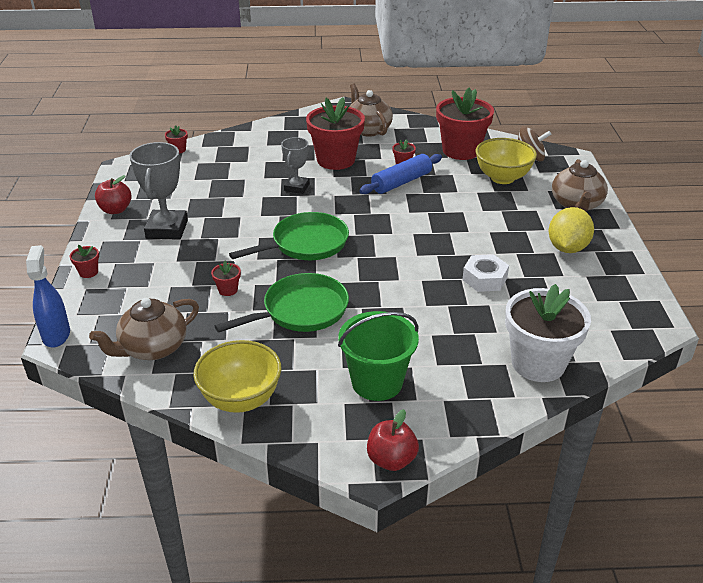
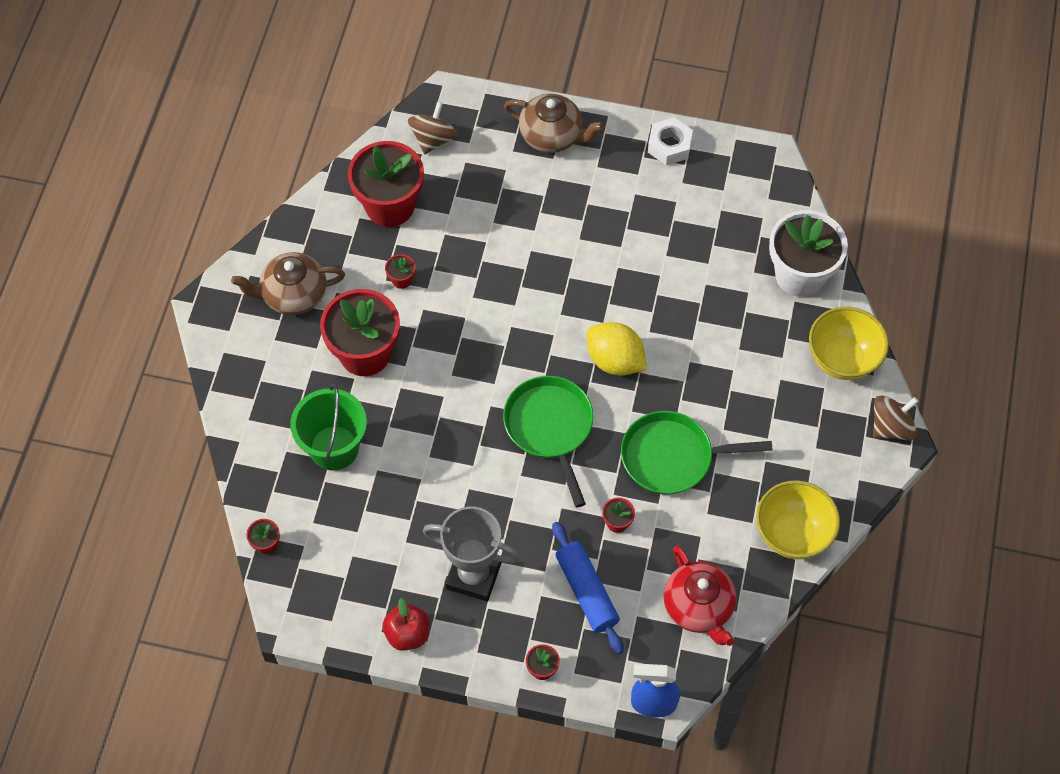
camera: 75 degrees left, 25 degrees up
(152, 348) = (698, 607): brown teapot -> red teapot
(297, 187) = (420, 413): grey trophy -> none
(301, 311) = (672, 457): green pan -> green pan turned 75 degrees counterclockwise
(377, 382) = (795, 414): green bucket -> green bucket (334, 448)
(391, 460) = (891, 427): red apple -> brown spinning top
(401, 182) = (446, 294): blue rolling pin -> blue rolling pin (587, 591)
(484, 279) = (663, 273): white nut -> white nut (669, 145)
(502, 178) = (471, 185): yellow bowl -> yellow bowl (842, 359)
(567, 248) = (631, 178): yellow lemon -> yellow lemon (615, 360)

